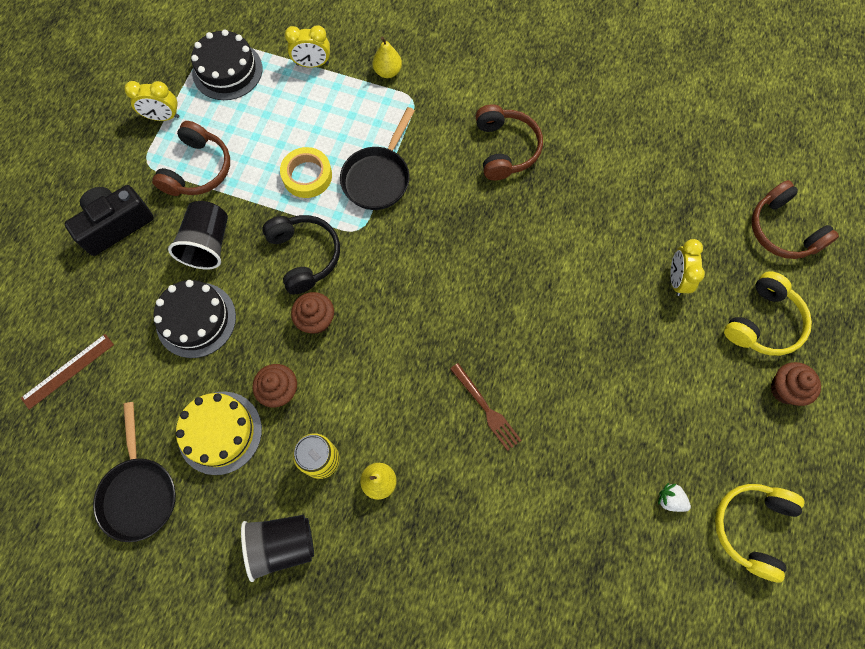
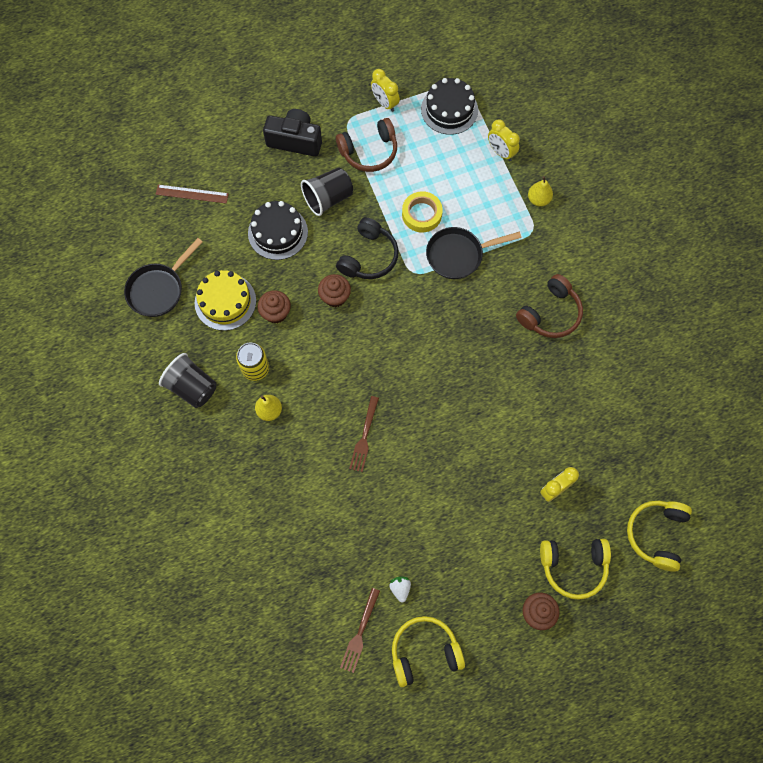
camera: 50 degrees right, 0 degrees up
(688, 579) = (360, 633): none -> brown fork
(782, 230) = (656, 534): brown headphones -> yellow headphones

